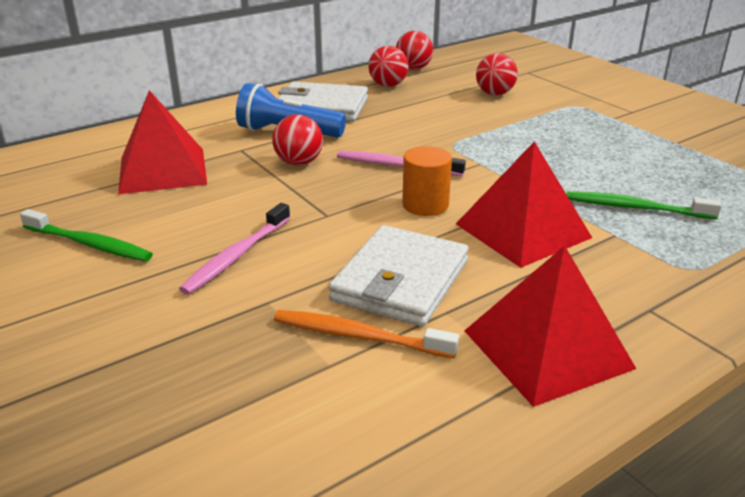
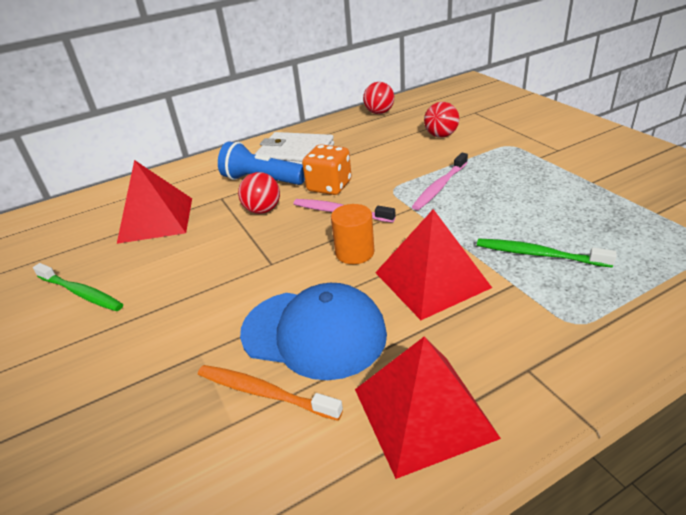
camera: 10 degrees right, 5 degrees up
(237, 255) = (189, 305): pink toothbrush -> pink toothbrush (440, 186)
(374, 140) = (329, 186): none -> orange dice
(388, 85) = (354, 130): red ball -> none
(400, 280) = (314, 333): white wallet -> blue cap

